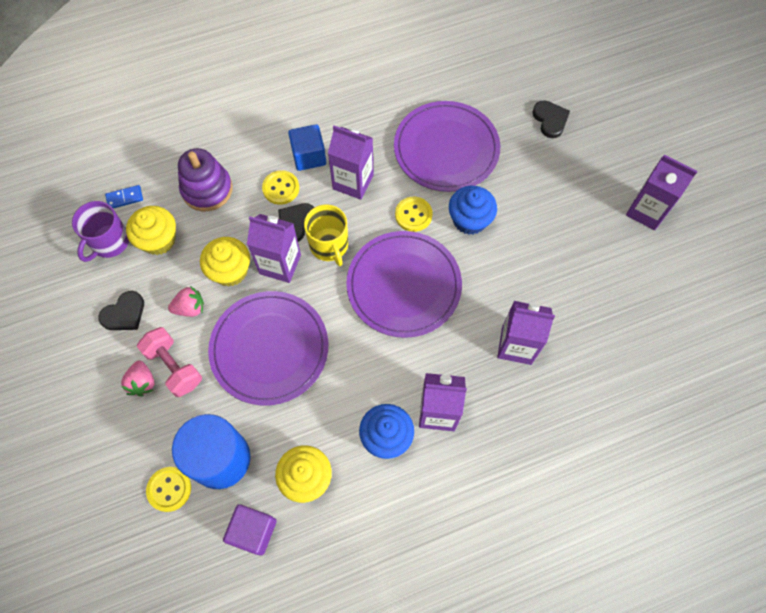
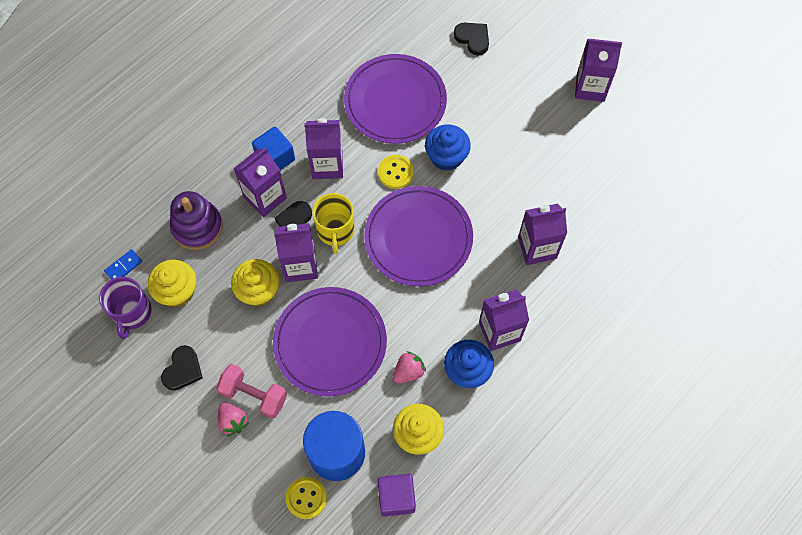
camera: 25 degrees left, 0 degrees up
(190, 308) = (240, 338): pink strawberry -> pink strawberry (408, 371)
(281, 188) = (265, 197): yellow button -> purple carton
(329, 245) = (335, 230): yellow mug -> yellow mug turned 45 degrees clockwise

